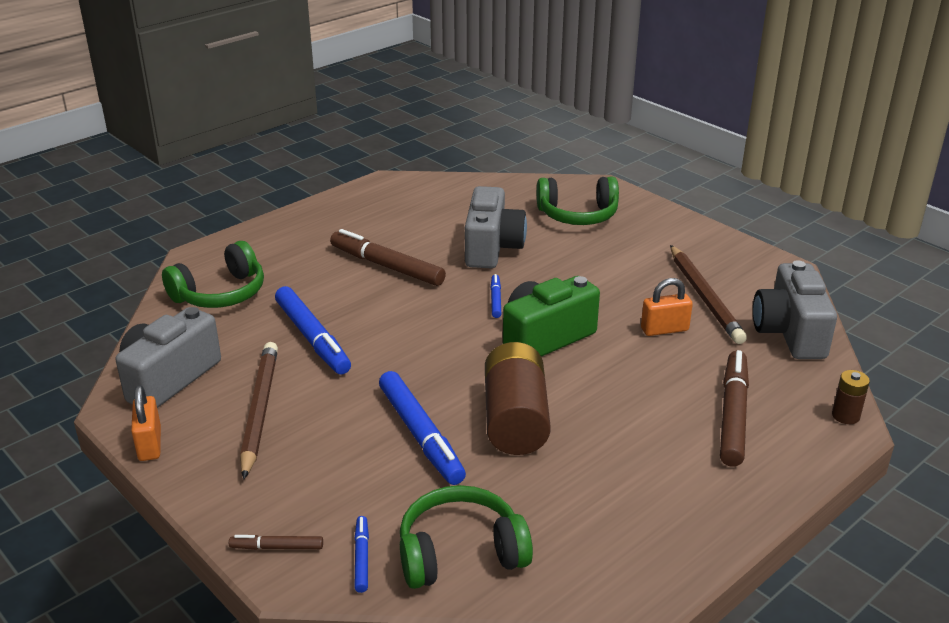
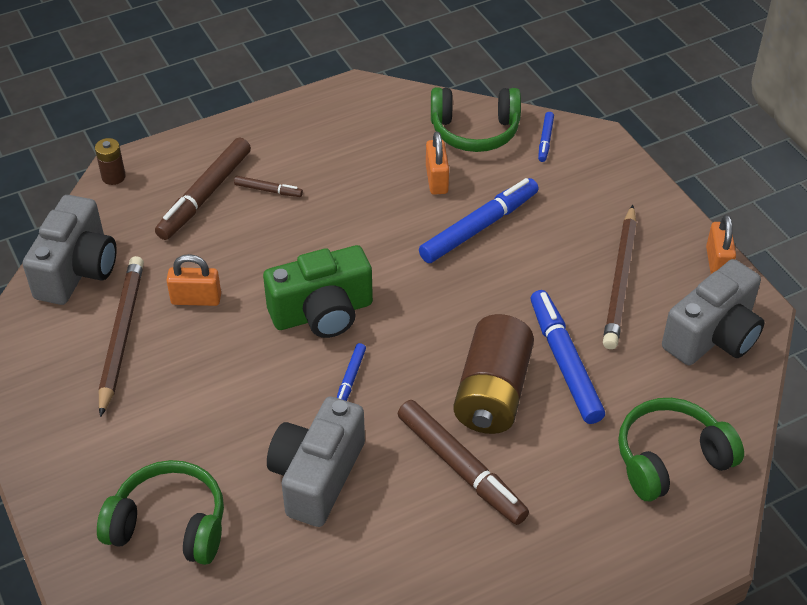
camera: 165 degrees left, 15 degrees up
(277, 547) = (606, 158): brown marker -> brown marker (268, 190)
(420, 435) = (479, 227): blue marker -> blue marker turned 60 degrees clockwise
(487, 478) = (436, 180): none -> orange padlock
(515, 419) = (392, 226): brown battery -> brown battery (492, 392)

